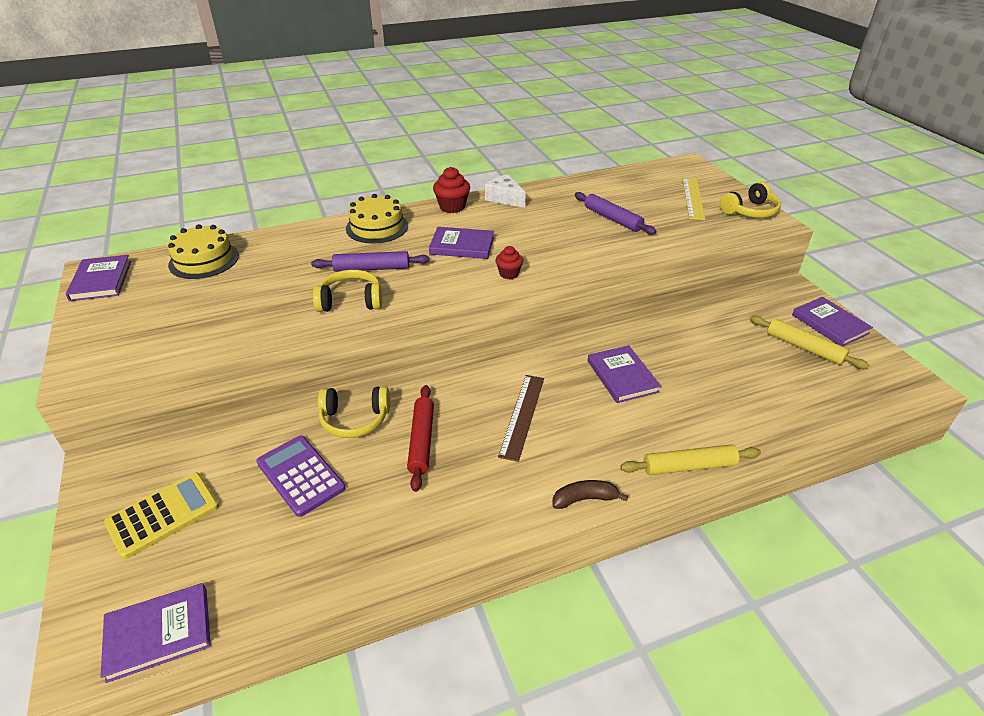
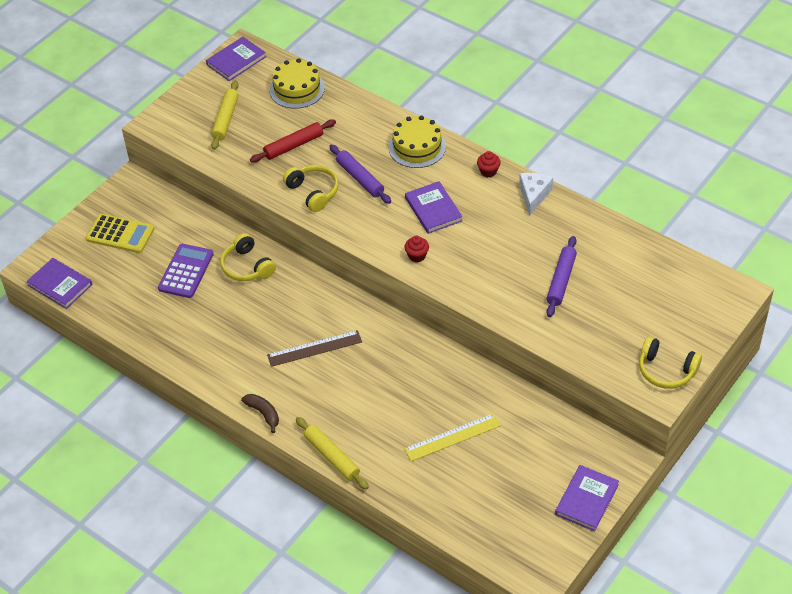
camera: 60 degrees right, 10 degrees up
(421, 441) = (253, 310): red rolling pin -> red rolling pin (294, 145)
(452, 207) = (488, 171): red cupcake -> red cupcake, size x0.65
(622, 376) = (400, 385): purple book -> none
(693, 198) = (656, 321): yellow ruler -> yellow ruler (452, 437)
(804, 347) = (532, 489): yellow rolling pin -> yellow rolling pin (225, 119)

